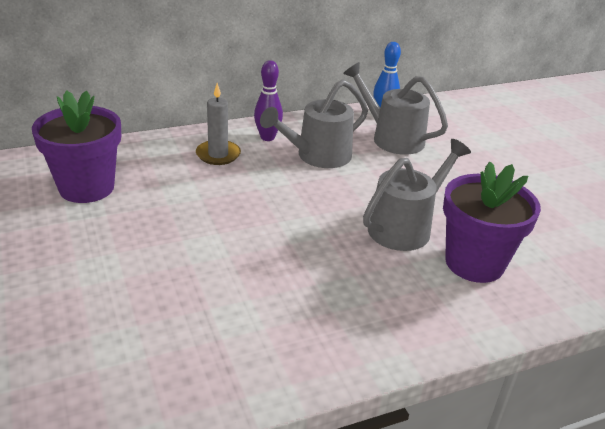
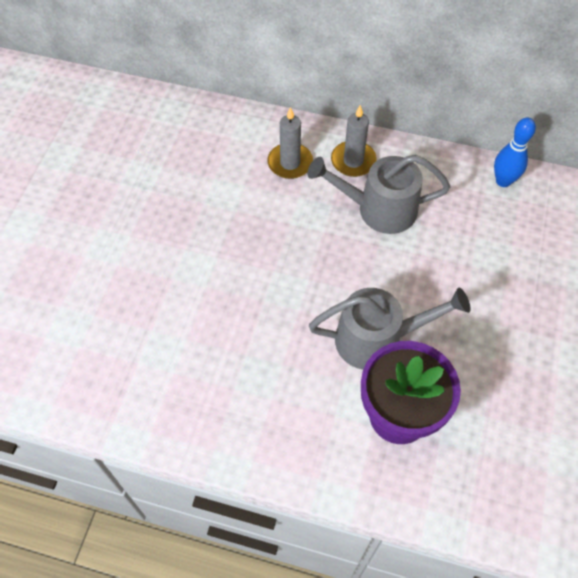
camera: 40 degrees right, 25 degrees up
(86, 187) = (157, 152): purple flower pot -> none
(267, 137) = (353, 161): purple bowling pin -> grey candle
(391, 138) = (477, 220): grey watering can -> none

